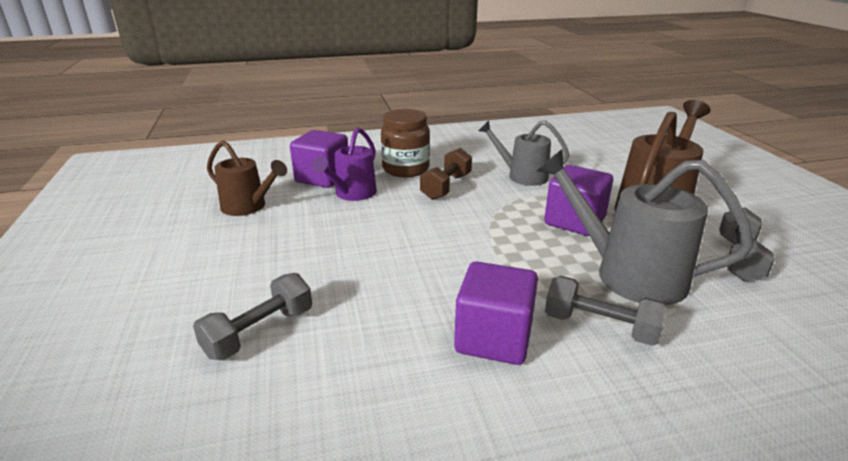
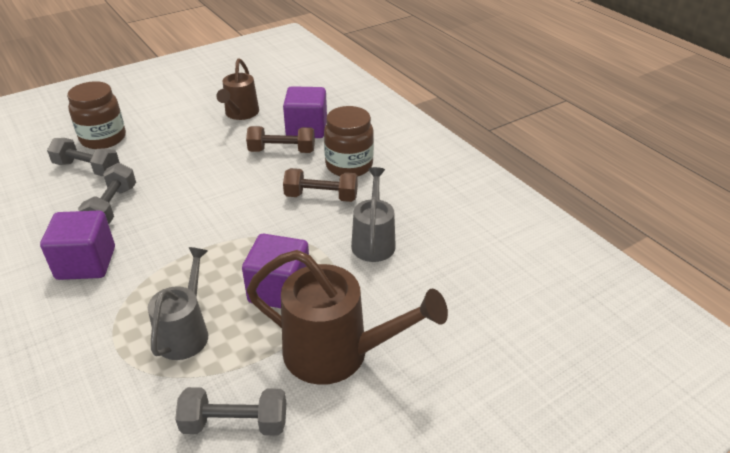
camera: 70 degrees right, 10 degrees up
(186, 314) = (103, 138): none -> brown jar
(352, 194) = (282, 151): purple watering can -> brown dumbbell
(600, 327) = (103, 317): grey dumbbell -> grey dumbbell (112, 207)
(627, 274) = (186, 332): grey watering can -> grey watering can, size x0.63

